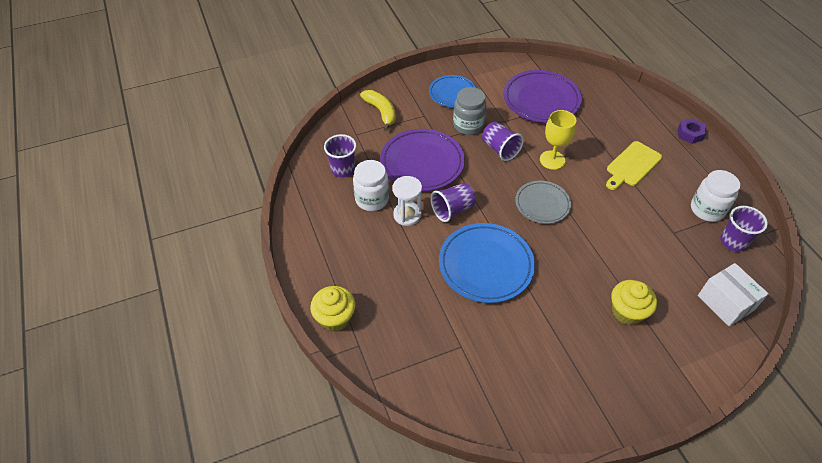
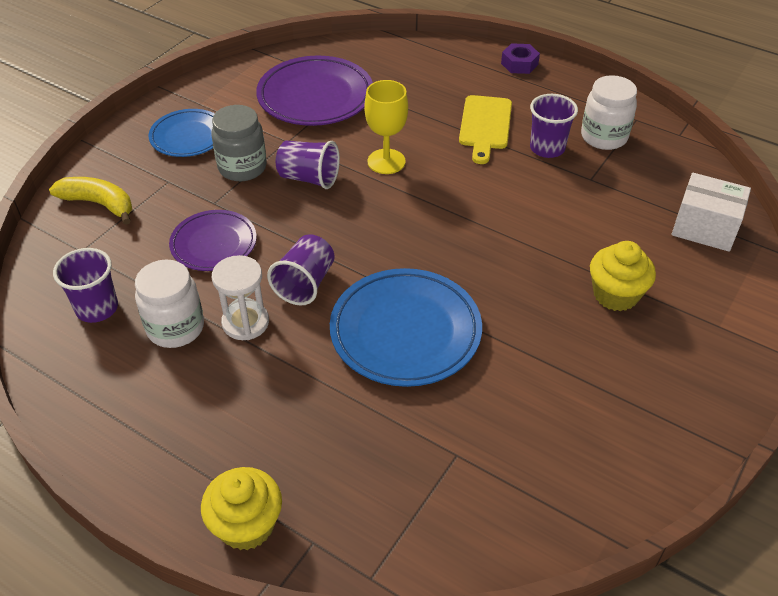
camera: 35 degrees left, 5 degrees down
(422, 163) = (214, 244): purple plate -> purple plate, size x0.62
(542, 204) = (416, 220): grey plate -> none
(733, 242) = (657, 158): purple cup -> purple cup (547, 148)

